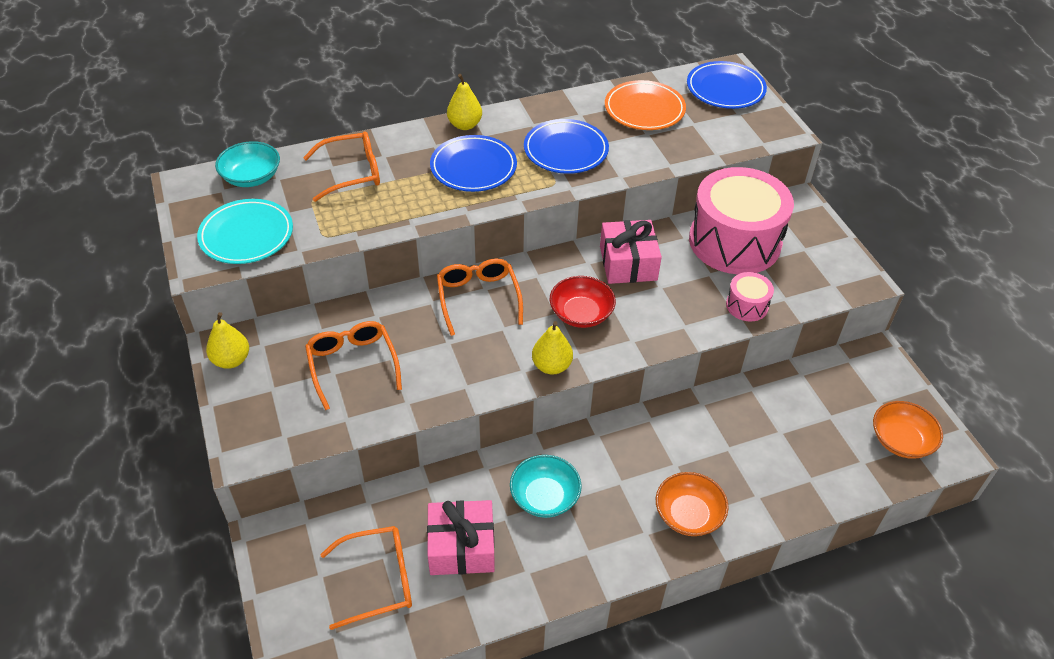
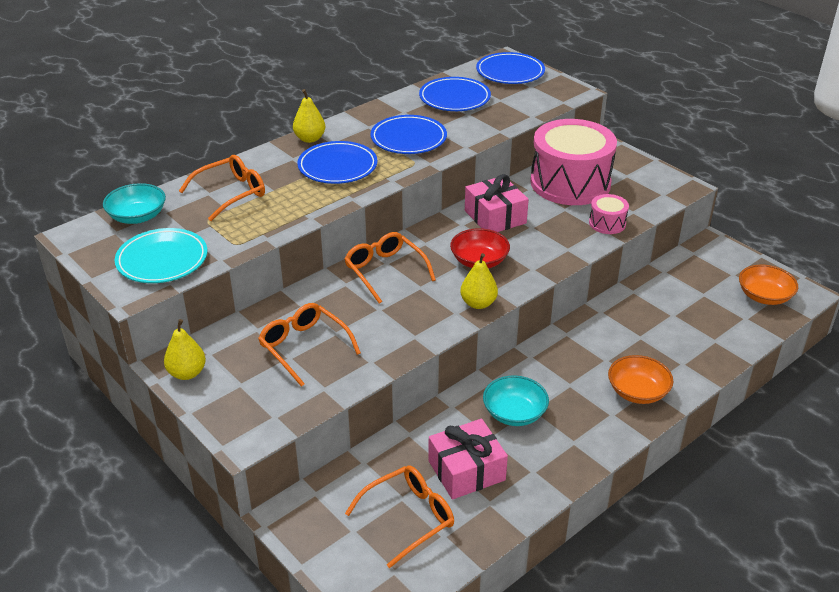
camera: 20 degrees left, 10 degrees down
(644, 109) = (454, 98): orange plate -> blue plate

